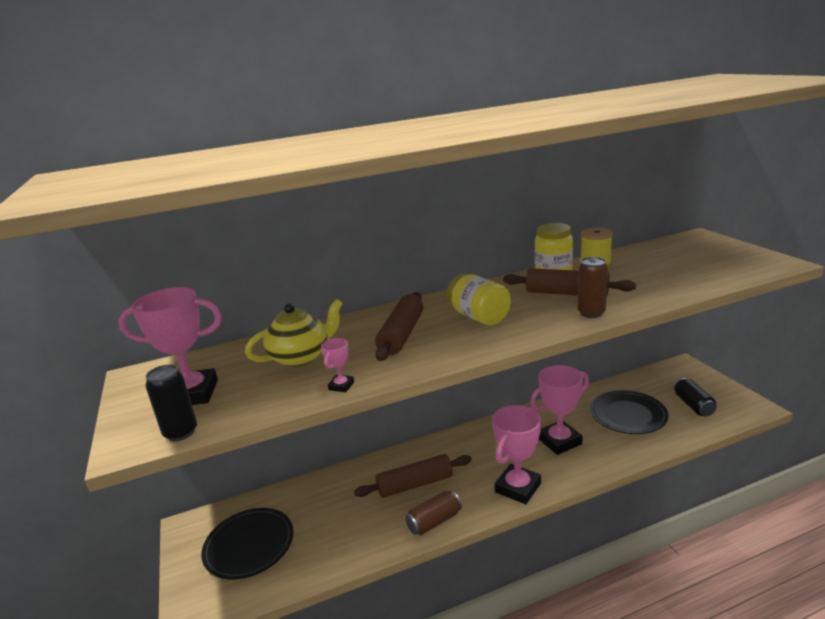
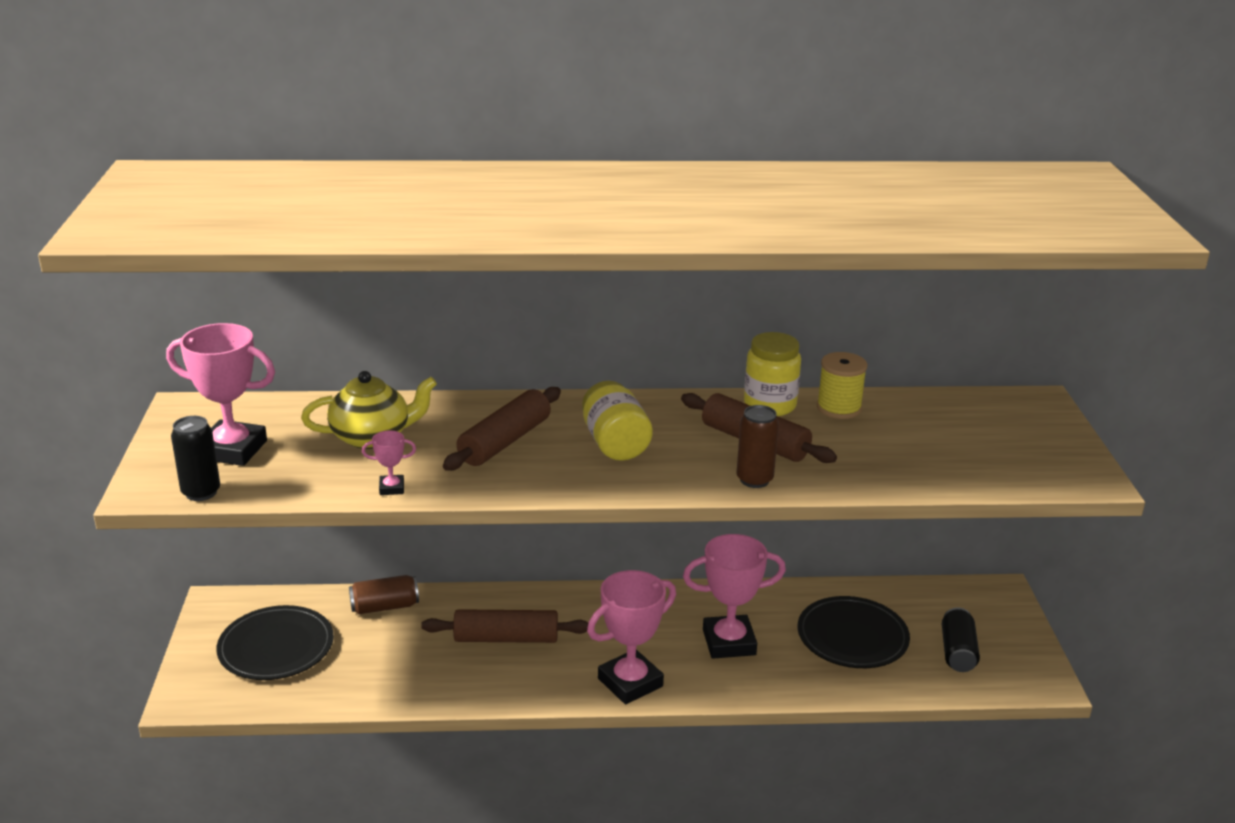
camera: 15 degrees right, 5 degrees up
(341, 386) = (391, 488): pink trophy -> pink trophy turned 45 degrees clockwise
(434, 521) = (501, 689): brown can -> brown can (384, 606)

